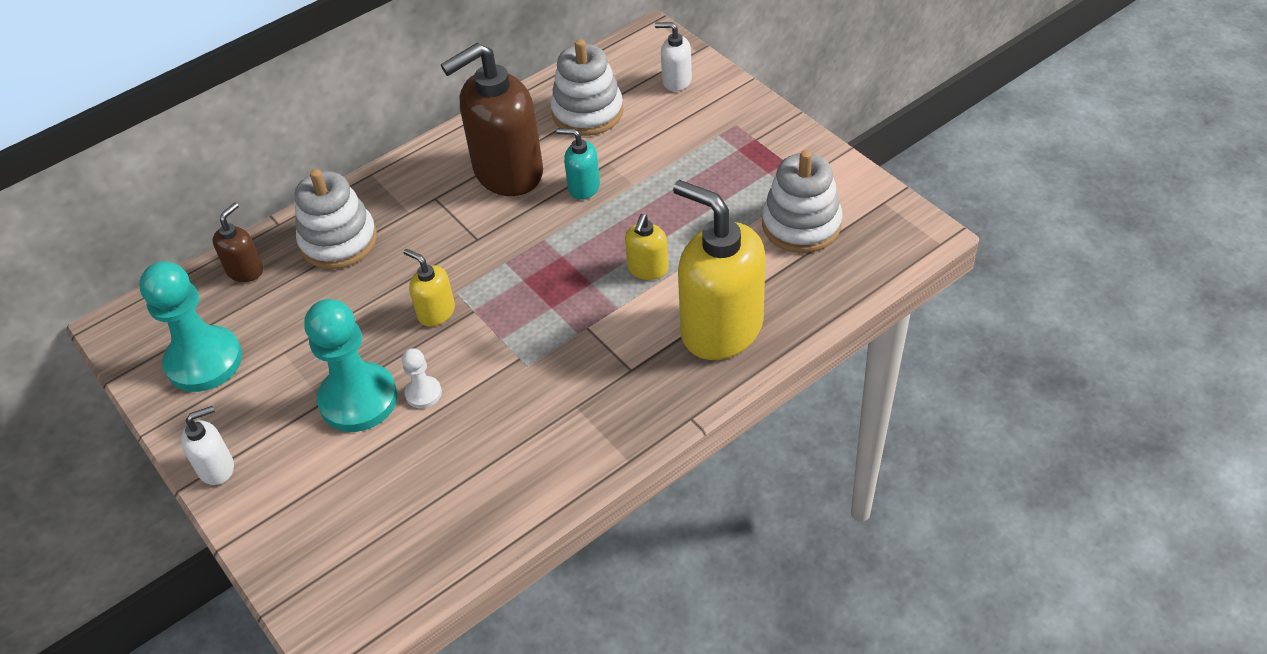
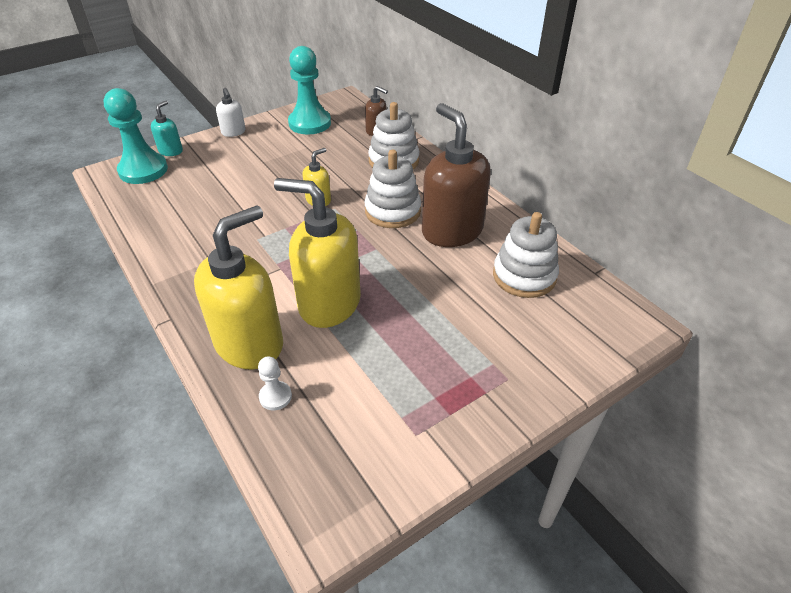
camera: 90 degrees right, 5 degrees down
(358, 399) = (258, 173): turquoise pawn -> turquoise pawn (143, 170)
(423, 393) = (252, 196): white pawn -> white pawn (275, 396)
(583, 187) = (430, 271): turquoise soap dispenser -> turquoise soap dispenser (171, 151)
(647, 269) = (329, 303): yellow soap dispenser -> yellow soap dispenser, size x2.16
(676, 81) = (573, 338): white soap dispenser -> none
(801, 225) = (357, 416): white stacking toy -> white stacking toy (392, 211)

